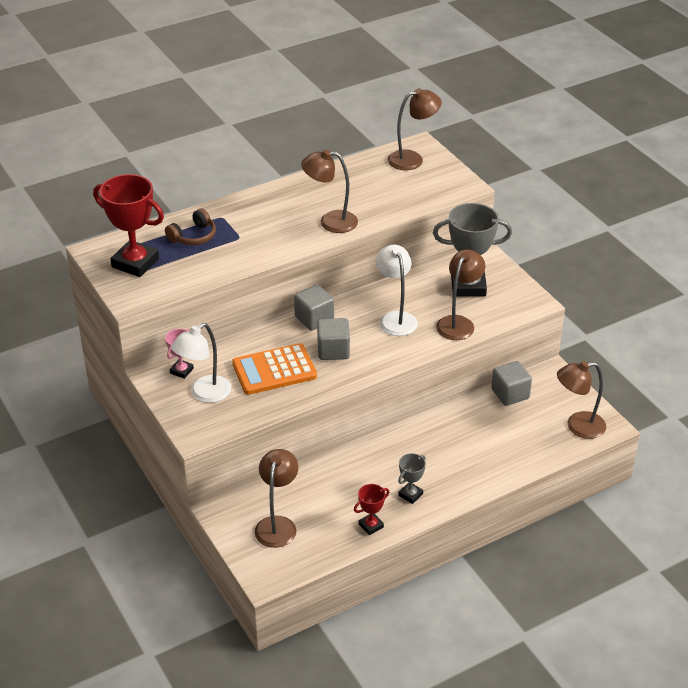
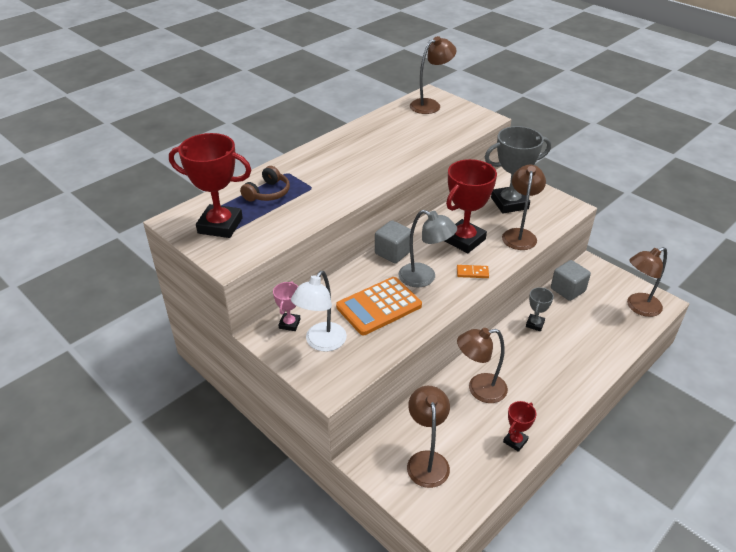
camera: 15 degrees left, 0 degrees up
(330, 222) = (388, 162): brown lamp -> brown lamp (479, 389)
(333, 350) = (424, 278): grey cube -> grey lamp
(385, 354) = (472, 273): none -> orange domino
(395, 318) = (464, 240): white lamp -> red trophy
(410, 495) = (535, 401): grey trophy -> grey trophy (535, 324)

